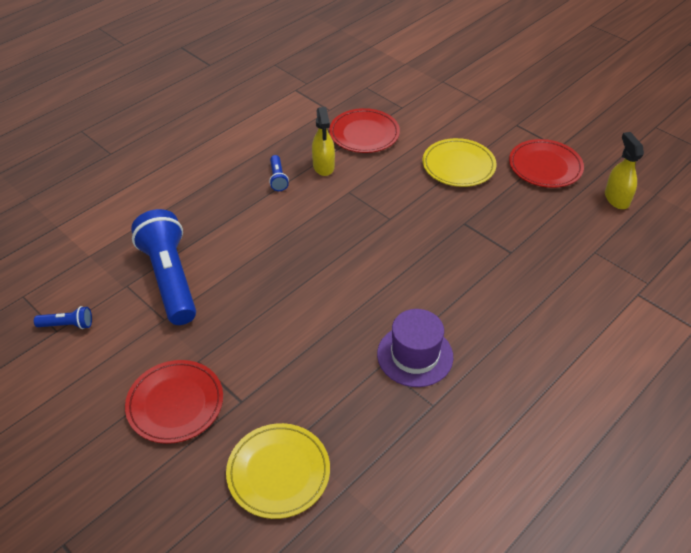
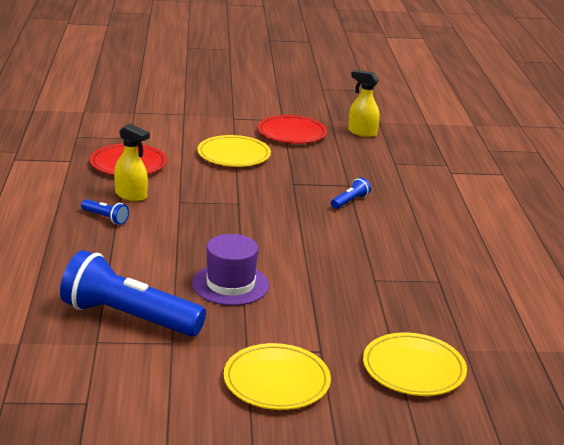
camera: 50 degrees left, 20 degrees down
(67, 325) = (90, 393): blue flashlight -> blue flashlight (350, 201)
(175, 403) = (276, 381): red plate -> yellow plate
(415, 355) = (385, 264): purple hat -> purple hat (230, 284)

